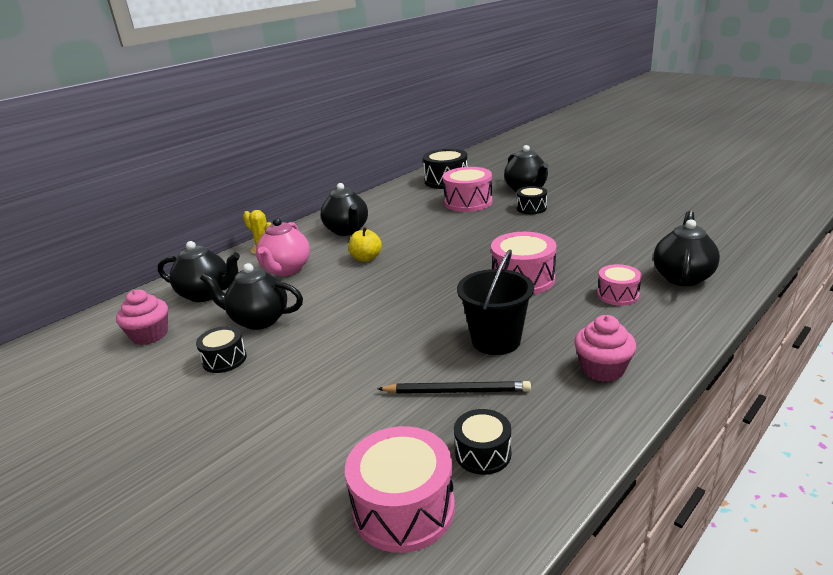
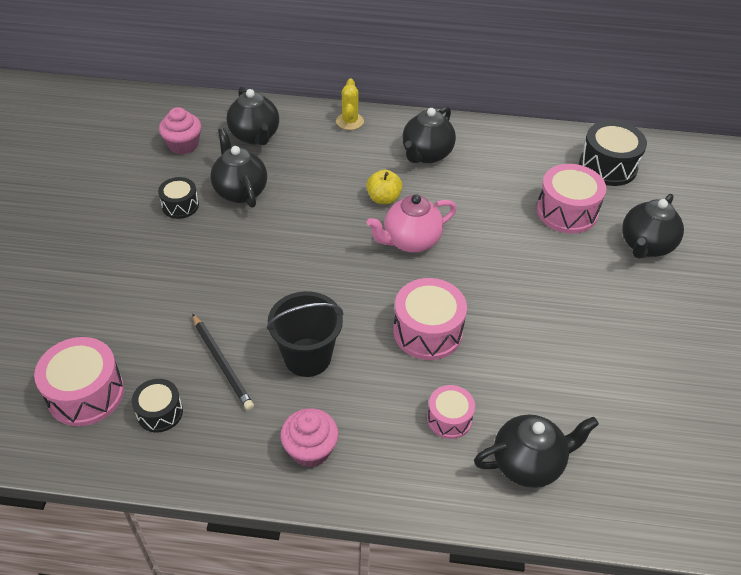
camera: 50 degrees right, 20 degrees up
(286, 270) = (325, 158): pink teapot -> pink teapot (410, 241)
(531, 208) = (597, 271): black drum -> none

